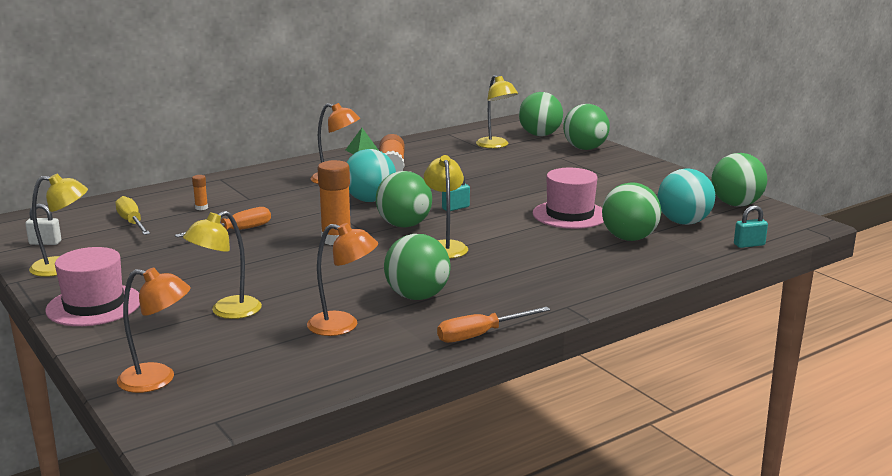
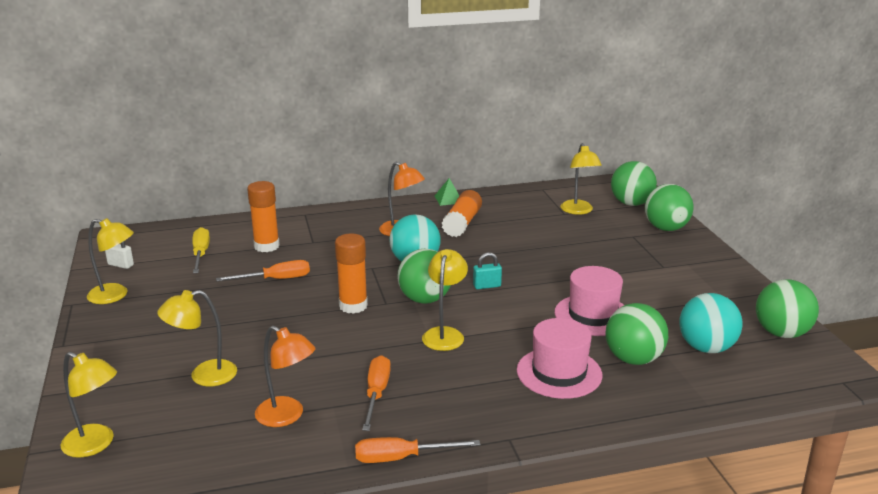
camera: 20 degrees right, 5 degrees up
(94, 305) = (107, 345): pink hat -> pink hat (559, 373)
(158, 379) = (96, 444): orange lamp -> yellow lamp
(201, 208) = (266, 246): orange glue stick -> orange glue stick, size x2.20
(417, 296) = (376, 393): green ball -> orange screwdriver
(749, 245) = (759, 394): turquoise padlock -> none

